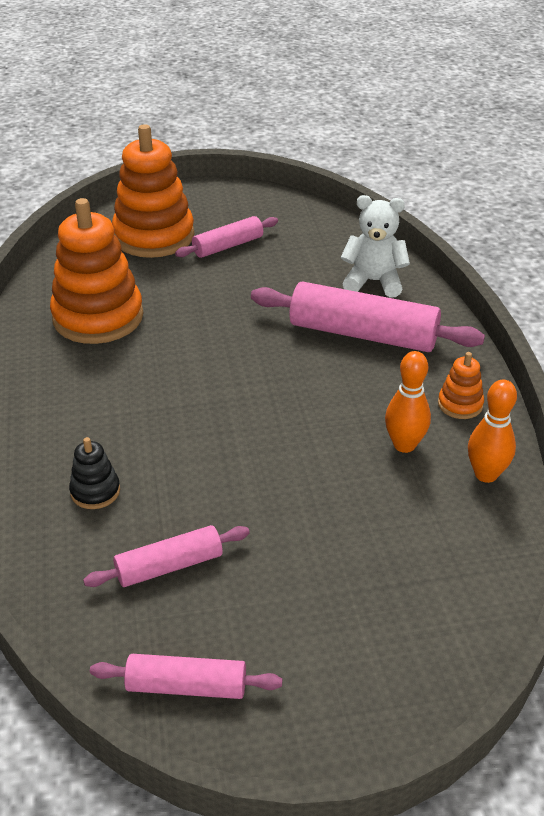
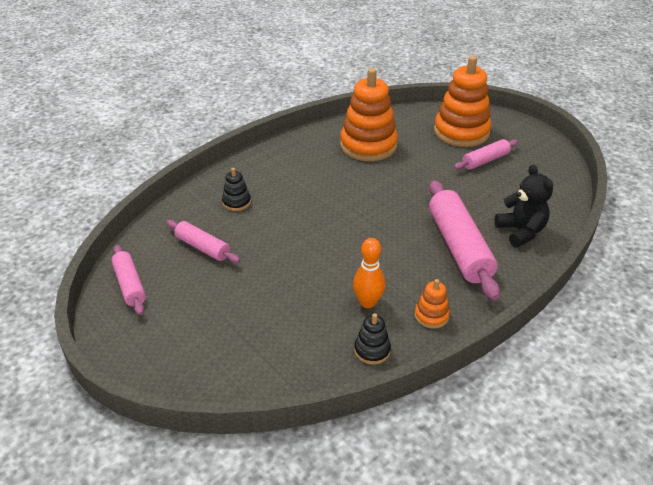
camera: 60 degrees right, 0 degrees up
(228, 246) = (485, 160): pink rolling pin -> pink rolling pin turned 60 degrees counterclockwise
(373, 282) = (520, 232): white teddy bear -> black teddy bear
(486, 474) = (372, 350): orange bowling pin -> black stacking toy

